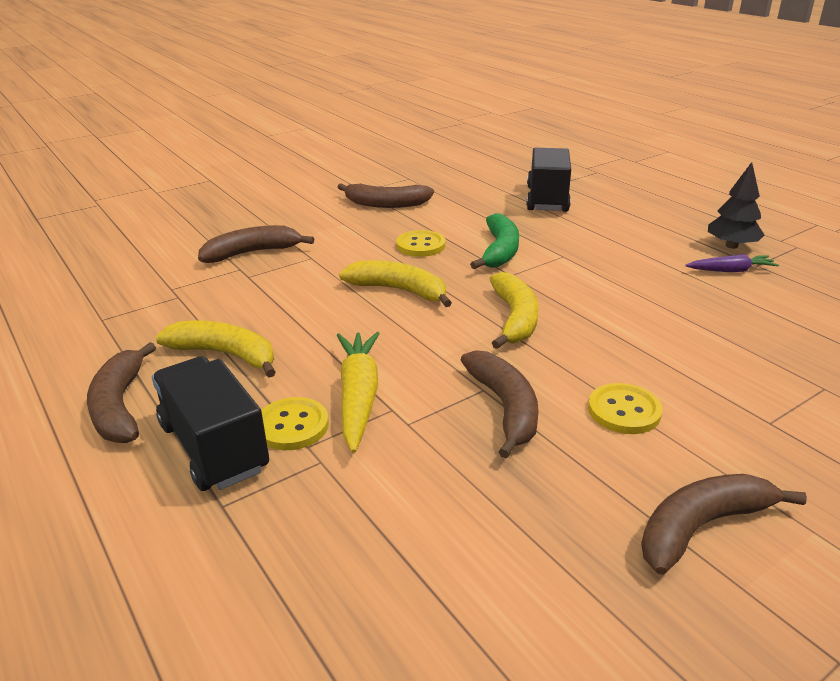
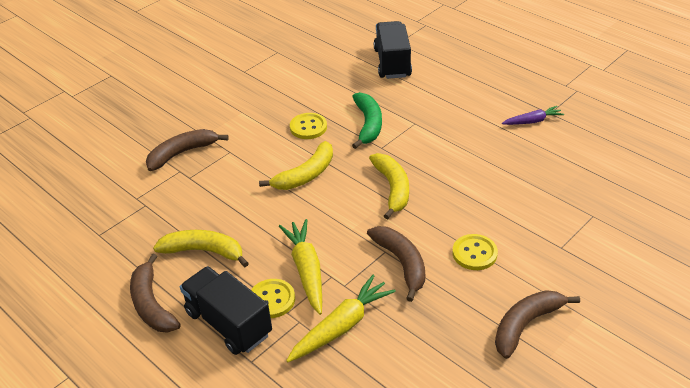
camera: 10 degrees left, 10 degrees up
(384, 478) = (341, 326): none -> yellow carrot
(386, 204) = (268, 85): brown banana -> none
(399, 290) = (305, 175): yellow banana -> yellow banana turned 120 degrees clockwise
(731, 246) = (532, 96): black tree -> none

